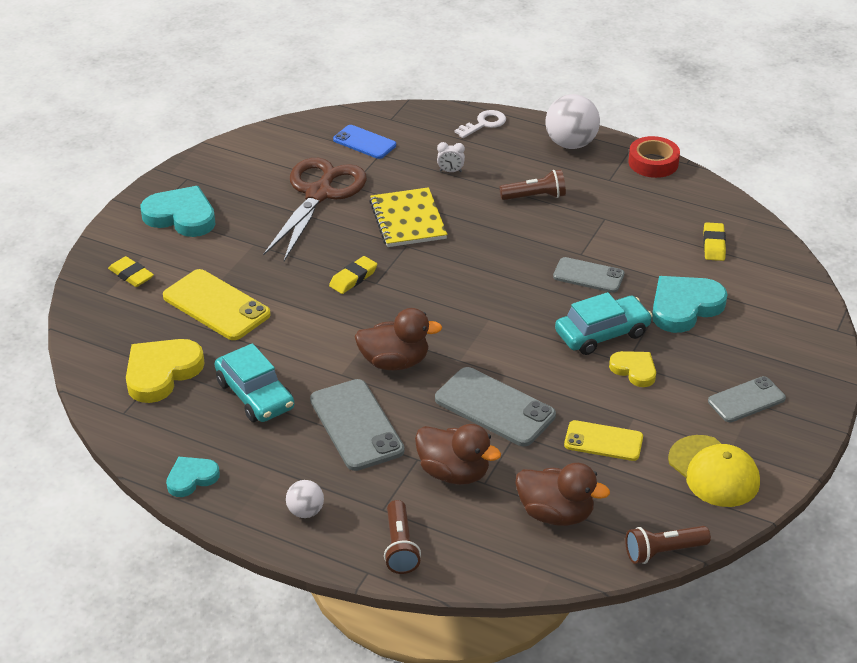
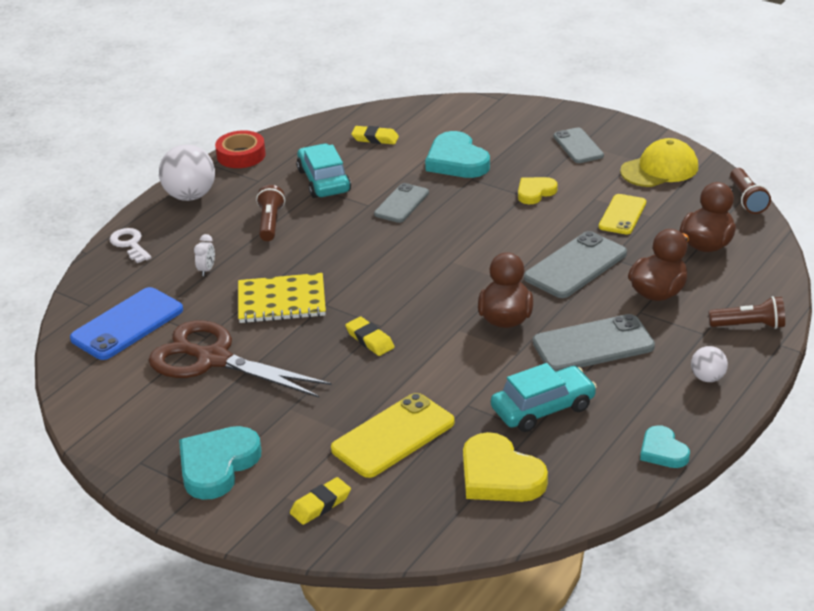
camera: 80 degrees left, 5 degrees down
(364, 142) = (127, 324): blue phone -> blue phone, size x1.56
(602, 333) = (484, 203): turquoise car -> turquoise car (324, 181)

